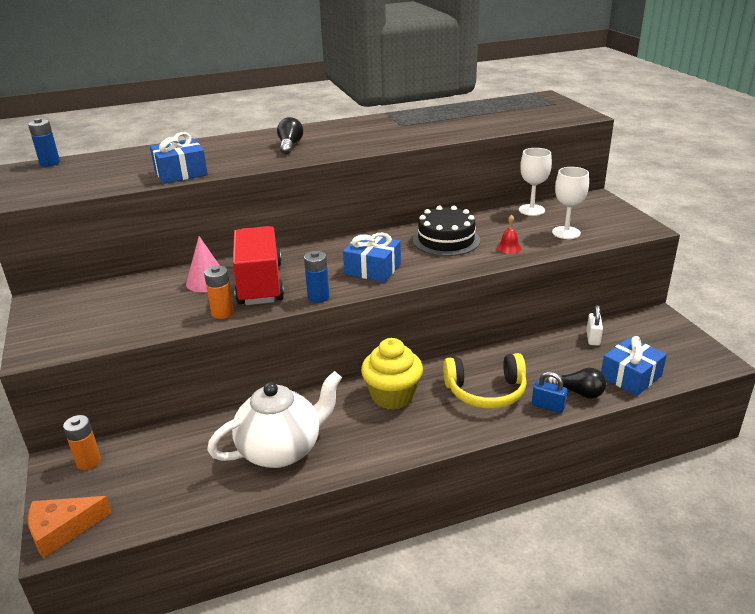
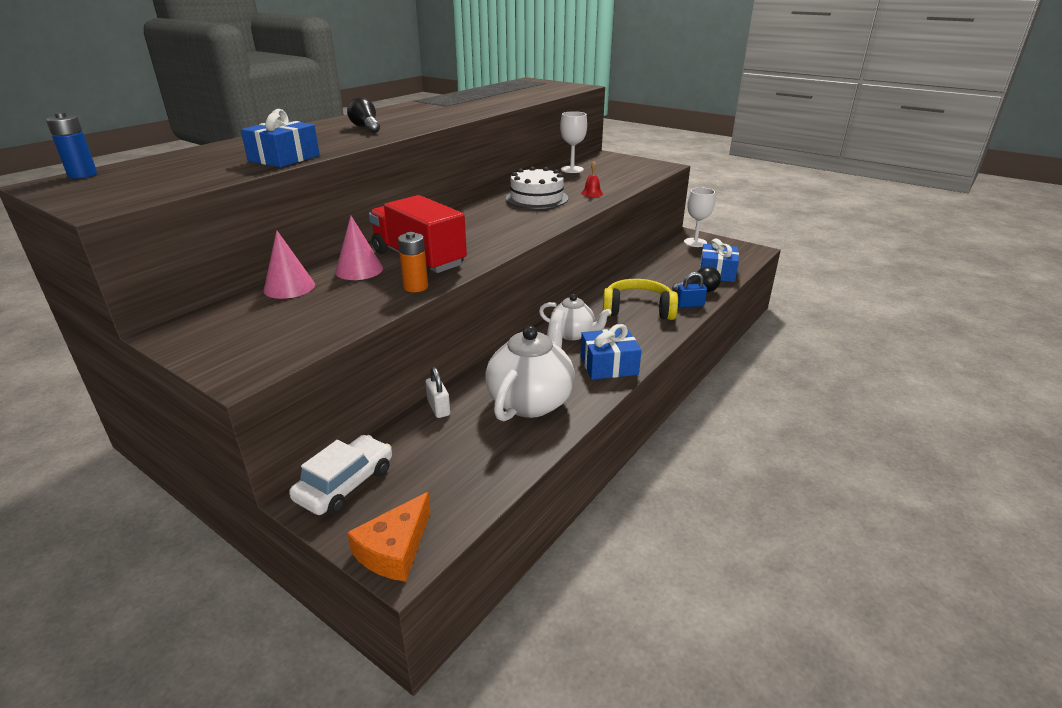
camera: 35 degrees left, 0 degrees up
(88, 461) = (345, 484): orange battery -> white car
(145, 283) = (289, 287): none -> pink cone
(318, 297) = (490, 255): blue battery -> none
(372, 269) = (506, 227): blue gift -> blue gift (609, 365)
(392, 396) = (573, 334): yellow cupcake -> white teapot
(446, 240) = (536, 198): black cake -> white cake
(486, 392) = (638, 310): yellow headphones -> yellow headphones turned 135 degrees counterclockwise
(566, 233) = (618, 177): white goblet -> white goblet (695, 242)
(593, 338) = (665, 257): white padlock -> white padlock (438, 408)

